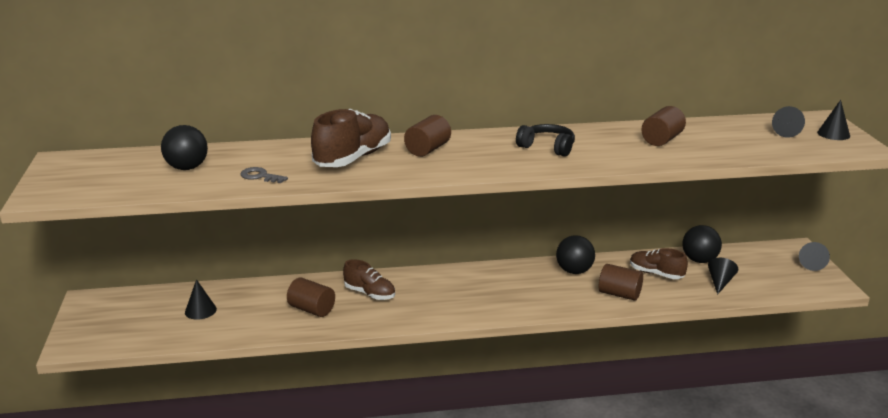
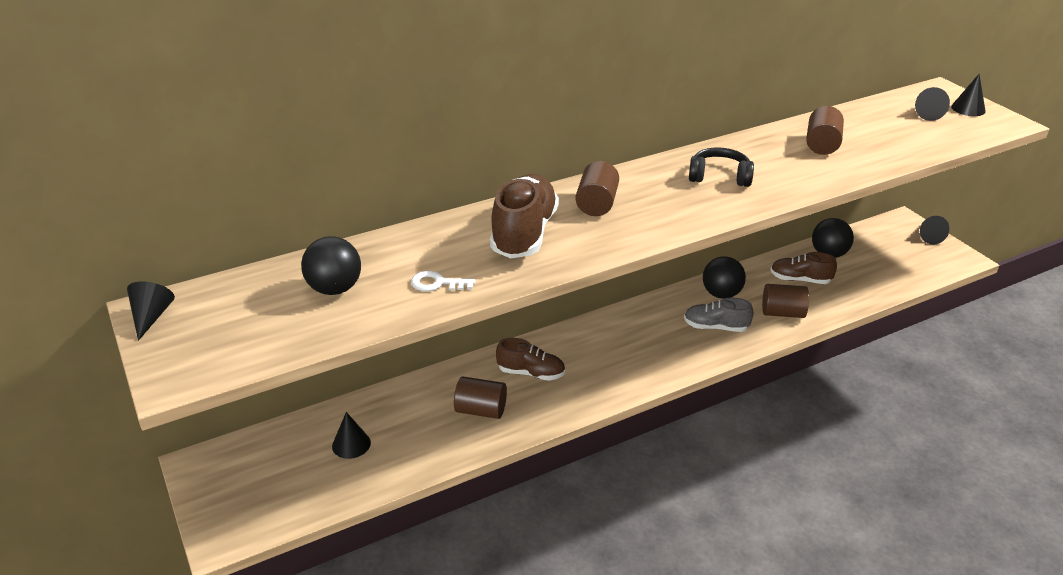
camera: 20 degrees left, 10 degrees up
(260, 176) = (437, 283): grey key -> white key
(550, 293) = (716, 327): none -> grey shoe
(720, 282) = (864, 277): black cone -> black cone (151, 317)

